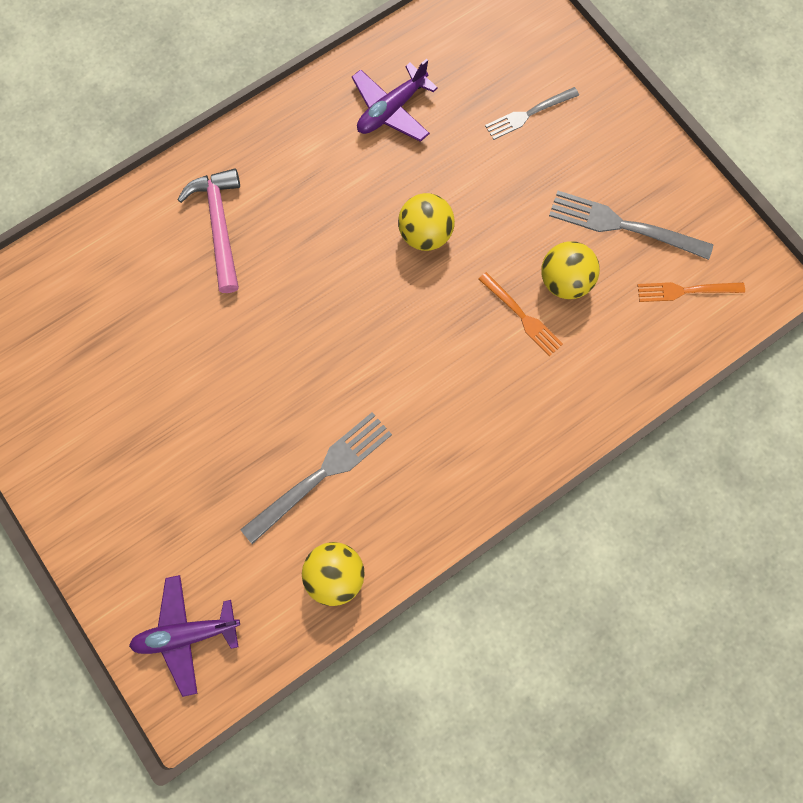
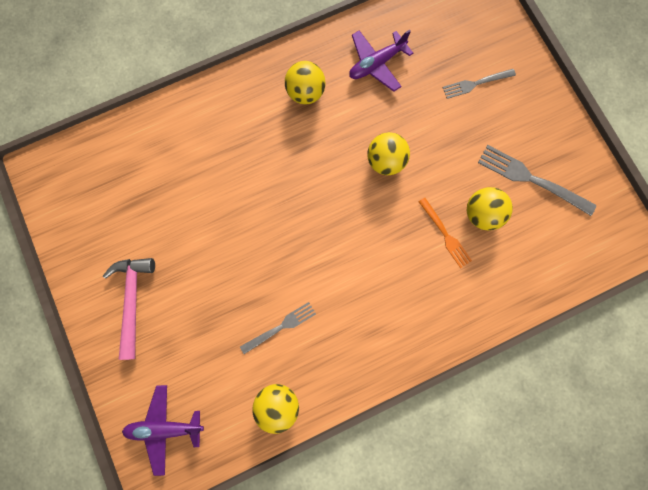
camera: 10 degrees right, 5 degrees up
(219, 225) = (238, 130): pink hammer -> pink hammer (133, 300)
(302, 162) = (305, 93): none -> yellow ball
(321, 474) = (280, 327): grey fork -> grey fork, size x0.64
(686, 291) = (569, 236): orange fork -> none

